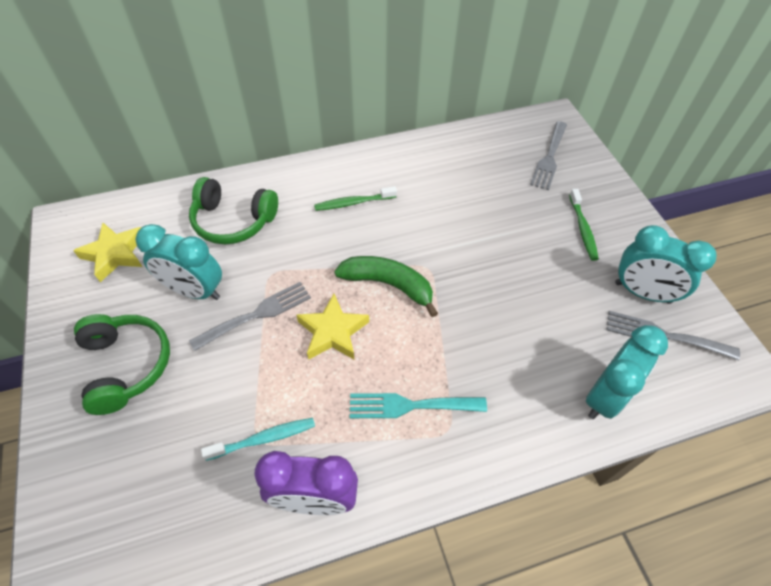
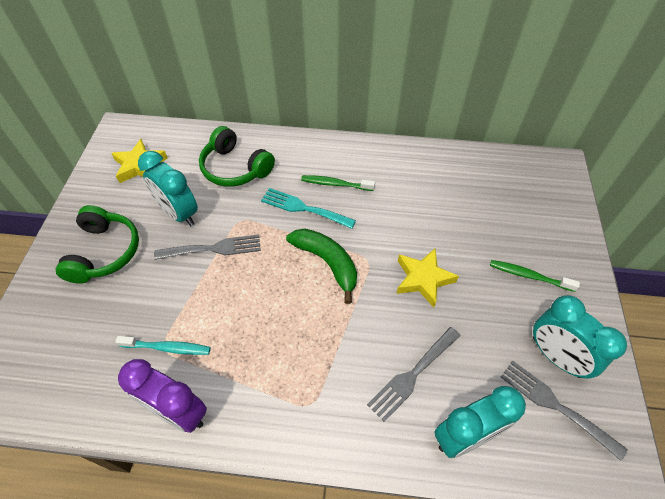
camera: 25 degrees right, 0 degrees up
(333, 332) = (262, 285): yellow star -> yellow star (423, 279)
(410, 406) = (290, 370): turquoise fork -> turquoise fork (303, 208)
(549, 158) = (533, 200): grey fork -> grey fork (412, 375)
(582, 229) = (529, 276): green toothbrush -> green toothbrush turned 90 degrees clockwise

